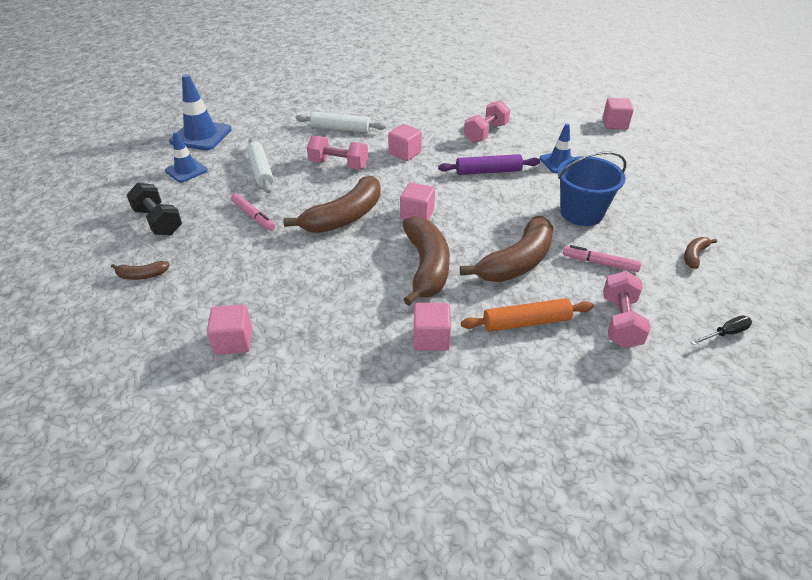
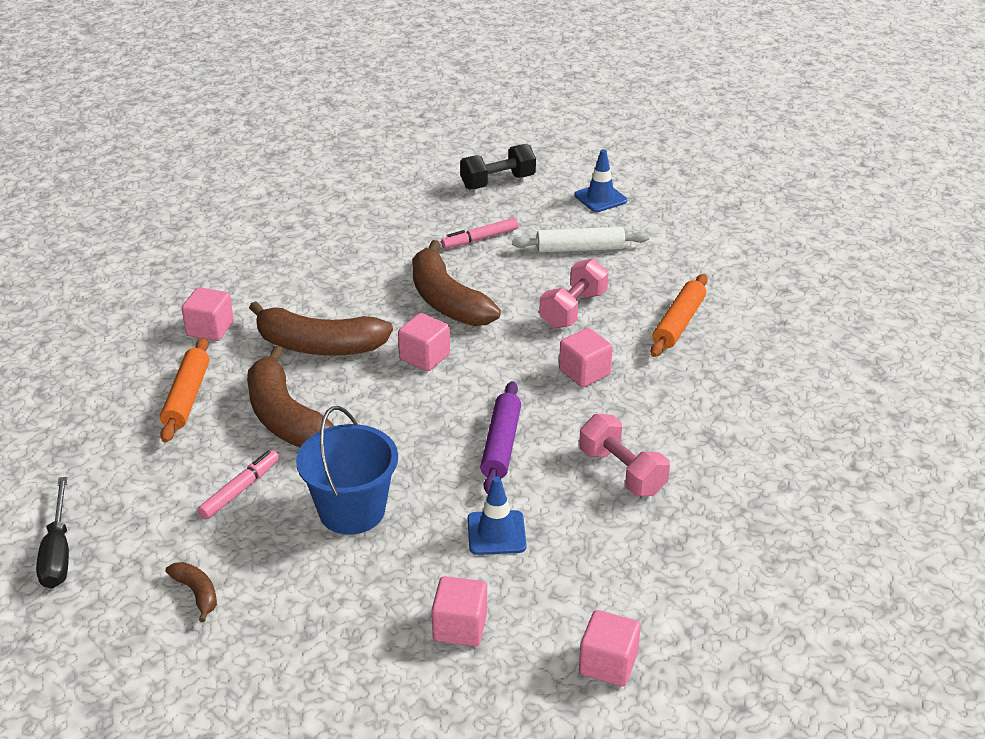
camera: 105 degrees right, 5 degrees down
(142, 275) = (409, 175): brown banana -> none
(201, 136) = (689, 209): blue traffic cone -> none
(233, 341) = (285, 220): pink cube -> pink cube (460, 627)
(341, 129) = (678, 323): white rolling pin -> orange rolling pin
(620, 322) = (137, 470): pink dumbbell -> none
(725, 334) = (58, 552): black screwdriver -> black screwdriver, size x1.55

